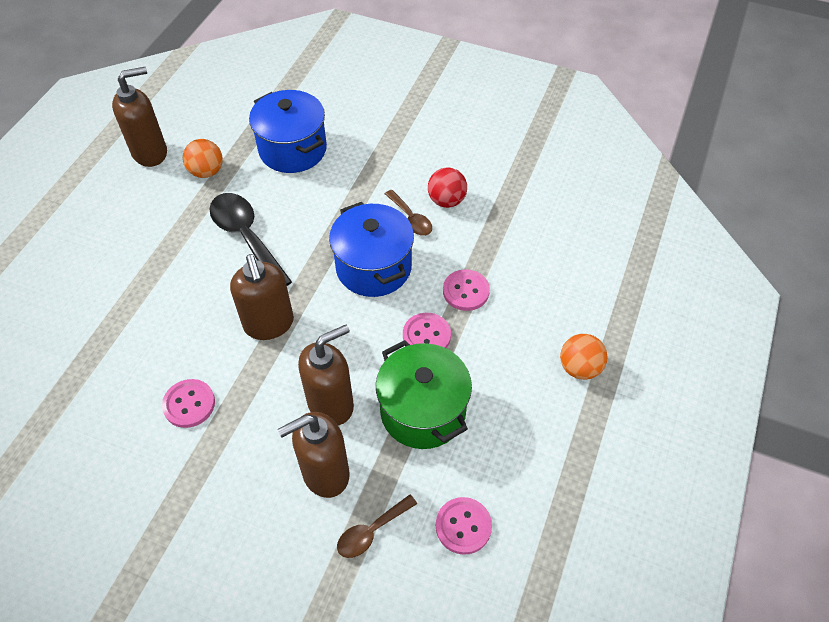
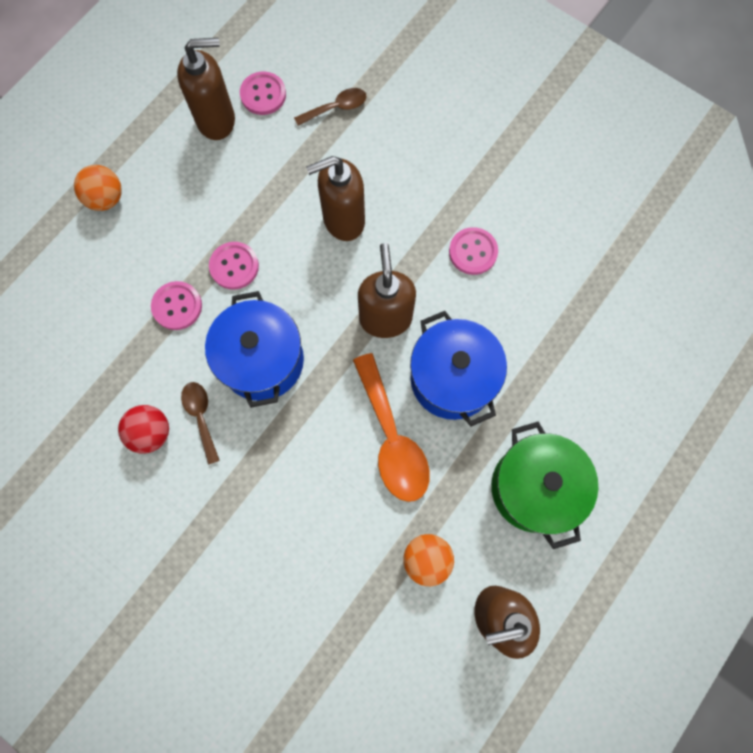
camera: 165 degrees left, 20 degrees up
(246, 237) = (392, 439): black spoon -> orange spoon
(293, 149) = (312, 570): blue pot -> blue pot (452, 378)
(325, 473) = (363, 161): brown soap dispenser -> brown soap dispenser (217, 120)
(423, 411) = (263, 193): green pot -> green pot (534, 488)

